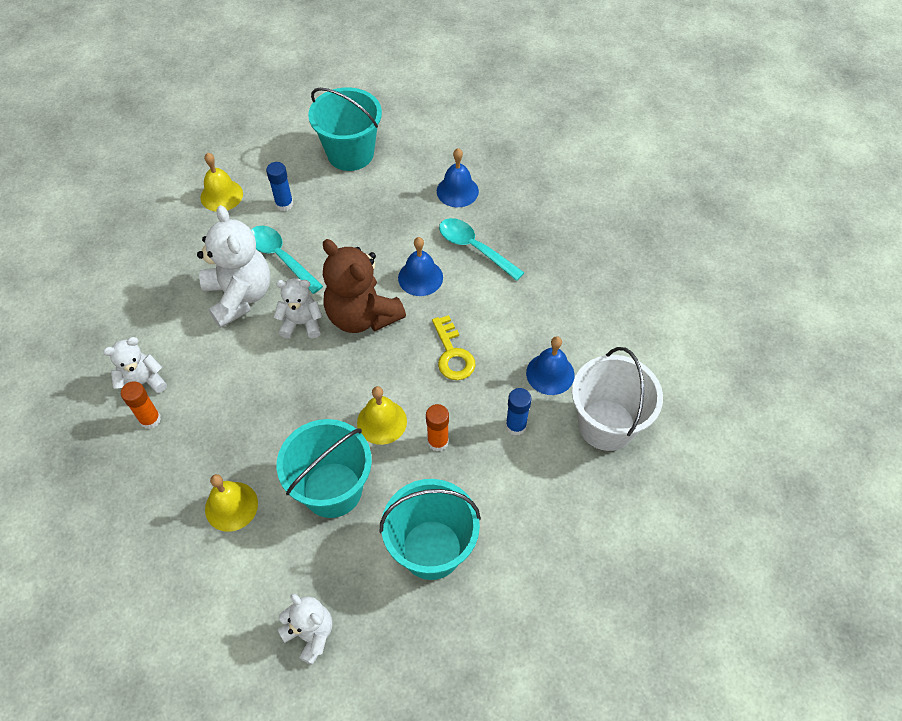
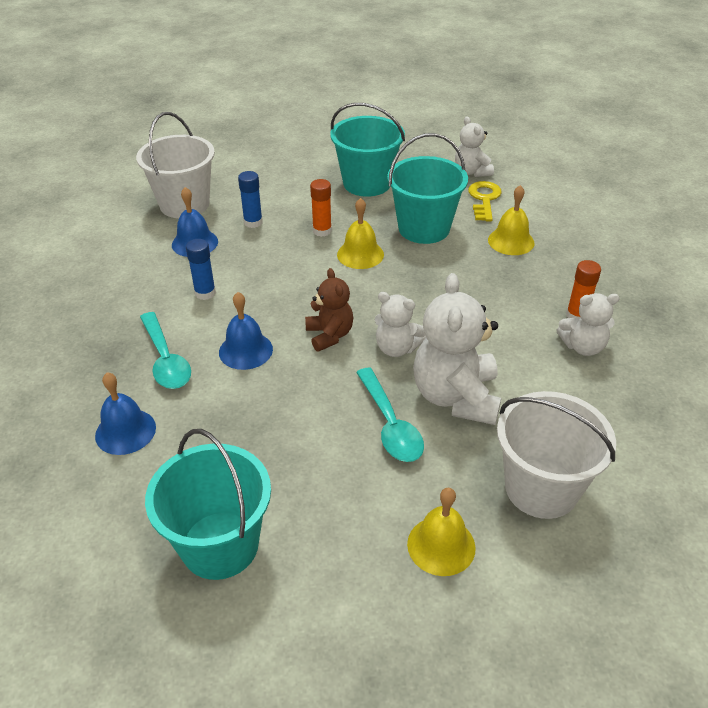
camera: 155 degrees left, 15 degrees down
(164, 250) = (541, 488): none -> white bucket
(284, 204) = (355, 496): blue glue stick -> blue glue stick (205, 293)
(362, 316) = (329, 335): brown teddy bear -> brown teddy bear, size x0.58
(452, 354) = (265, 279): yellow key -> yellow key (484, 199)

